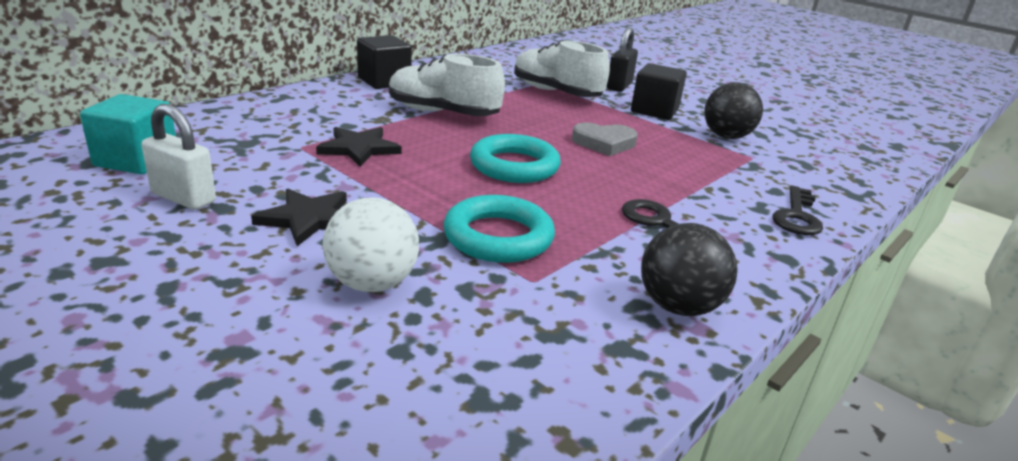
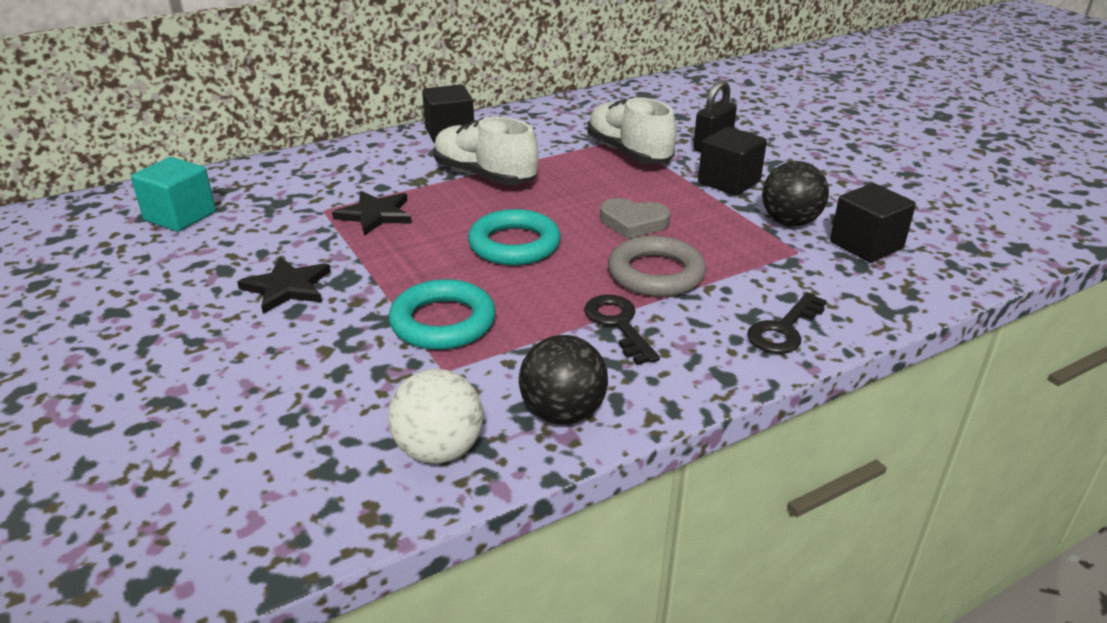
camera: 20 degrees right, 5 degrees up
(184, 198) = (198, 258): white padlock -> none
(372, 283) = (303, 356): white ball -> white ball (439, 450)
(657, 181) = (656, 274): none -> grey ring
(796, 150) = (866, 245): none -> black cube

